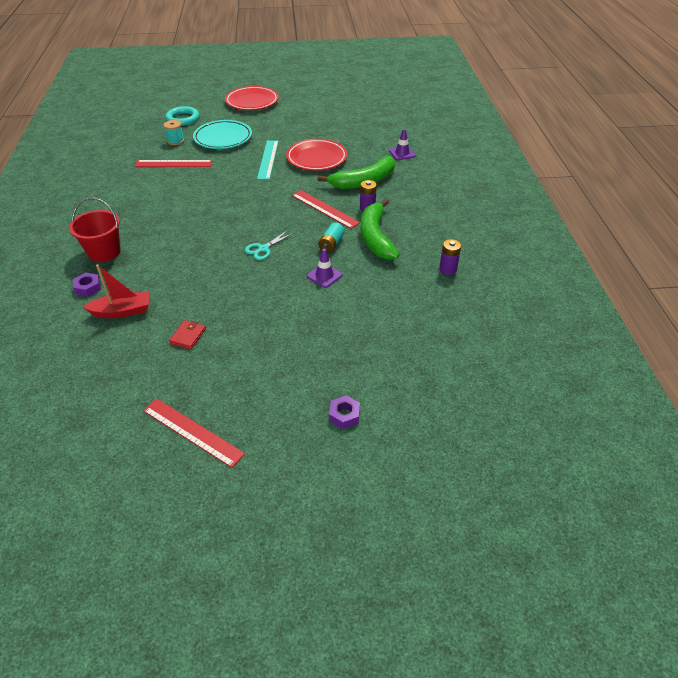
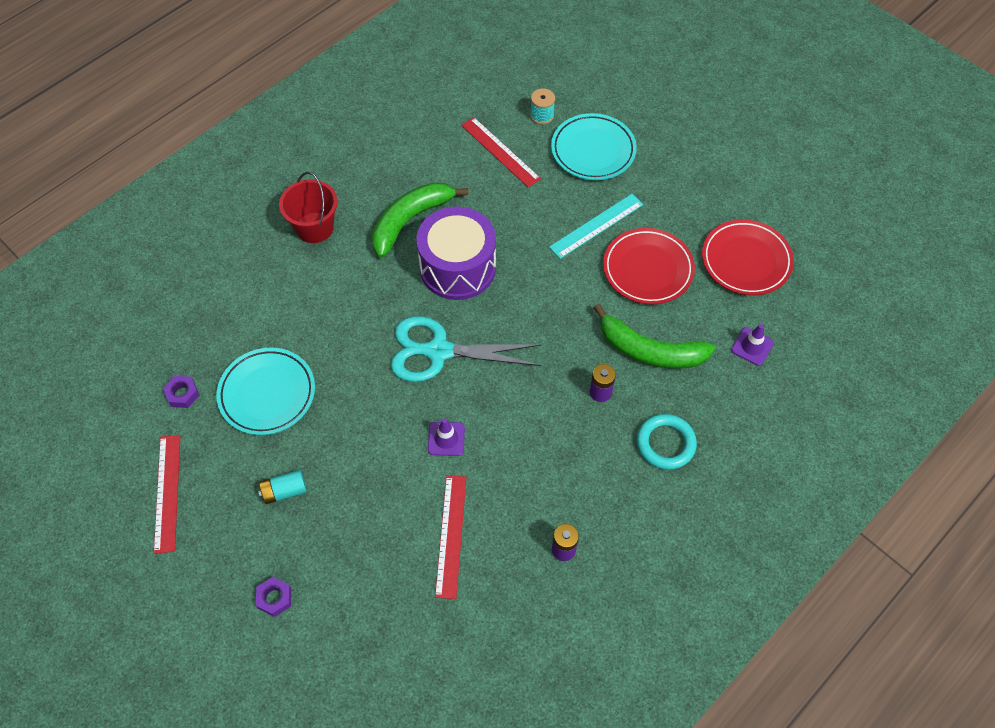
camera: 50 degrees right, 15 degrees up
(88, 287) = (260, 261): purple nut -> purple nut (182, 394)
(122, 311) = (254, 315): red boat -> none
(183, 119) = (590, 82): turquoise ring -> turquoise ring (665, 444)
(188, 336) = (267, 394): red wallet -> turquoise plate
(220, 214) = (457, 267): none -> purple drum
(252, 102) = (698, 110): red plate -> red plate (746, 260)
(263, 249) = (438, 351): turquoise scissors -> turquoise scissors, size x2.09
(325, 209) = (558, 353): red ruler -> red ruler (451, 535)
(331, 244) = (503, 406): turquoise battery -> turquoise battery (284, 491)
(375, 237) = (554, 439): green banana -> green banana (410, 220)

